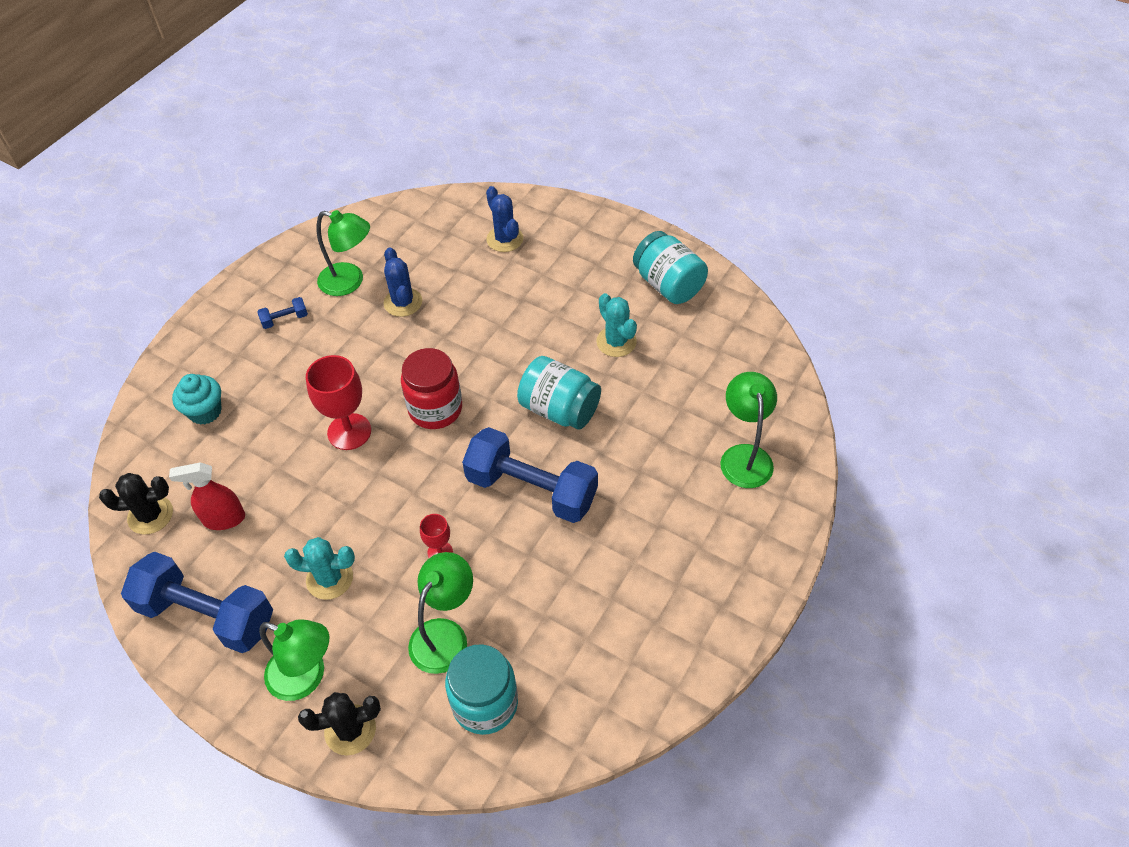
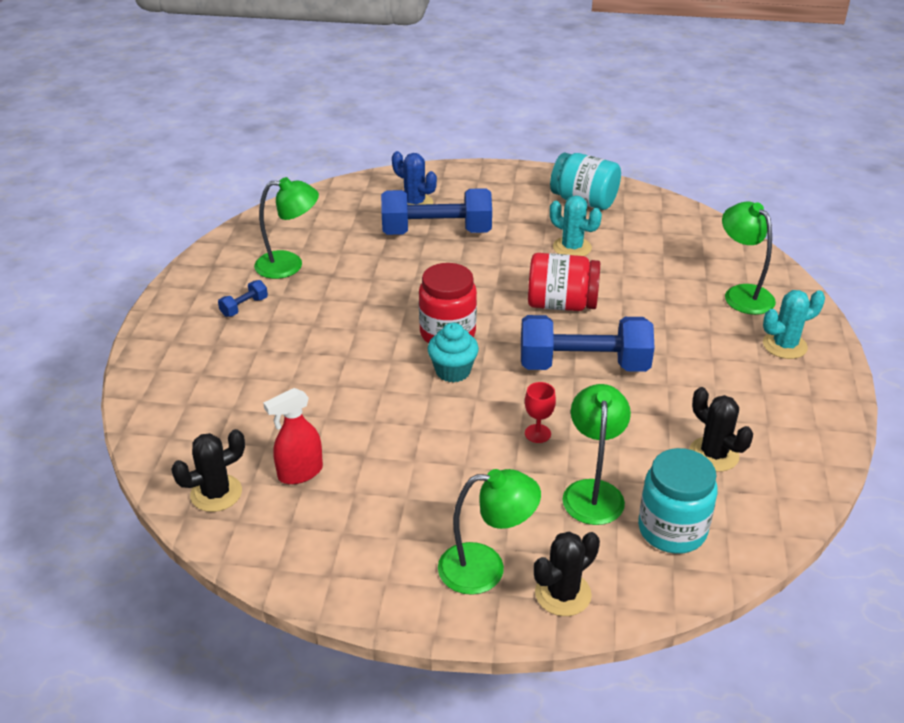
camera: 25 degrees left, 15 degrees down
(205, 411) = (213, 396): turquoise cupcake -> turquoise cupcake (453, 371)
(207, 615) = (342, 553): blue dumbbell -> blue dumbbell (436, 232)
(329, 578) = (447, 485): turquoise cactus -> turquoise cactus (784, 345)
(349, 432) = (377, 371): red goblet -> none
(403, 302) = (354, 267): blue cactus -> none
(559, 409) = (561, 304): turquoise jar -> red jar
(579, 637) = (713, 454): none -> black cactus

